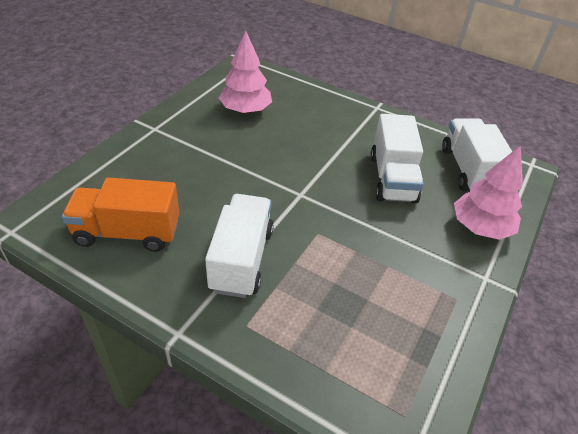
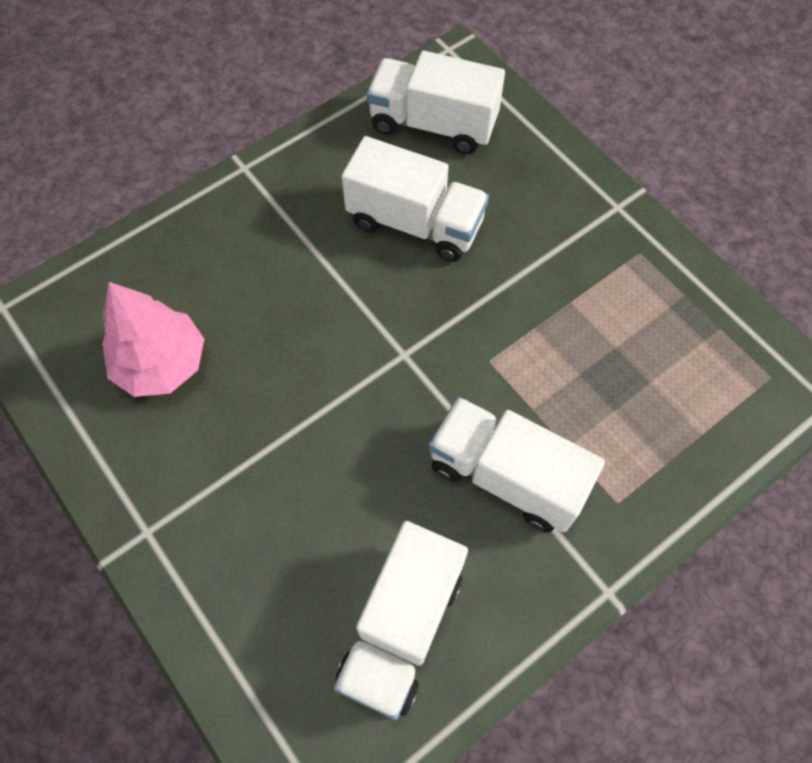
camera: 65 degrees left, 20 degrees up
(127, 232) = (401, 627): orange truck -> white truck
(480, 227) = (539, 168): pink tree -> none

